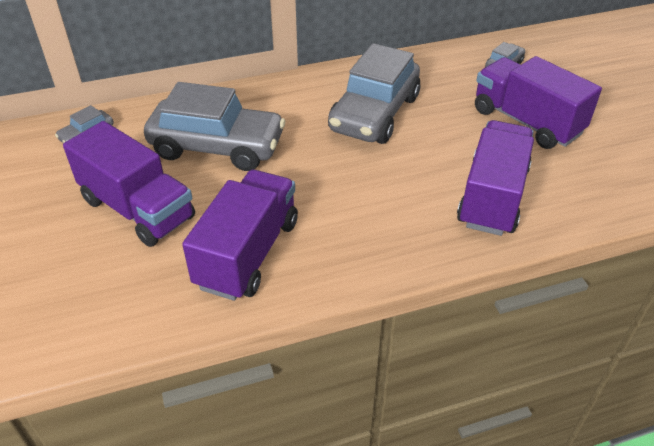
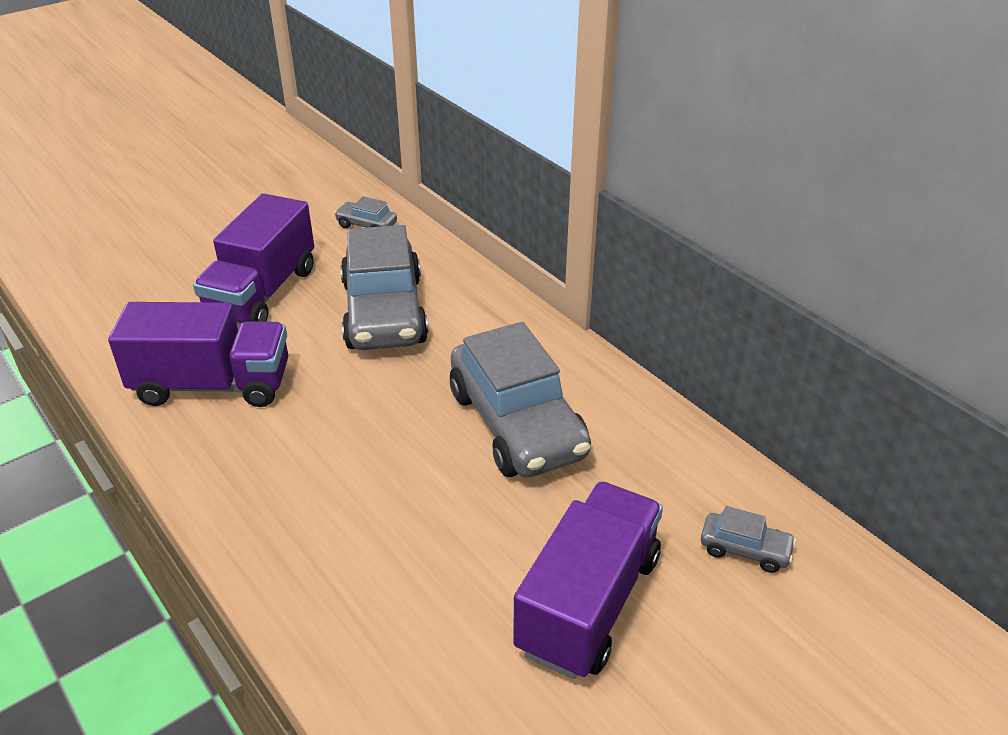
camera: 70 degrees right, 5 degrees down
(374, 114) = (517, 424): grey car -> grey car turned 120 degrees counterclockwise
(492, 197) = (377, 585): purple truck -> none

